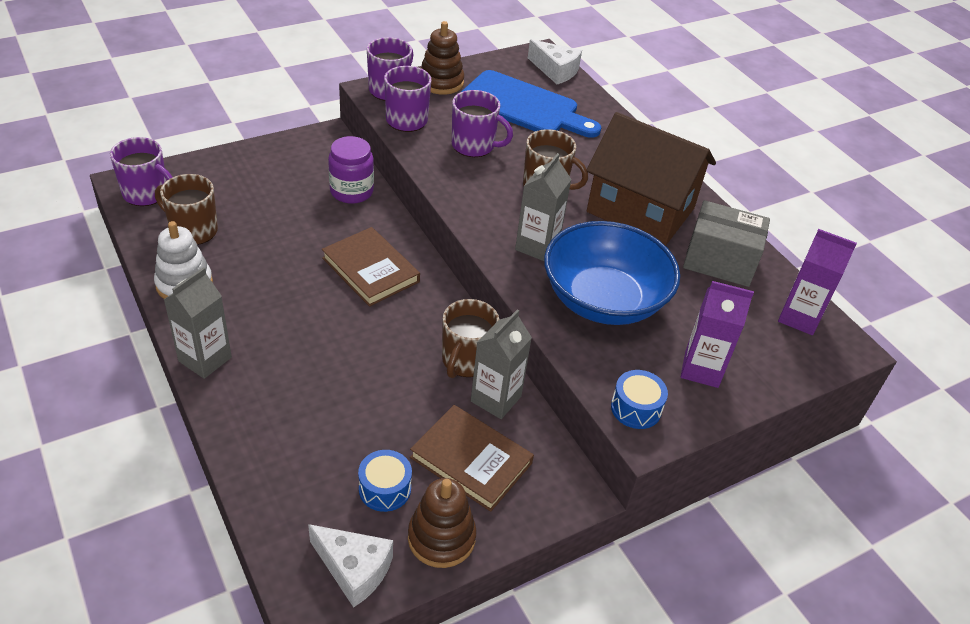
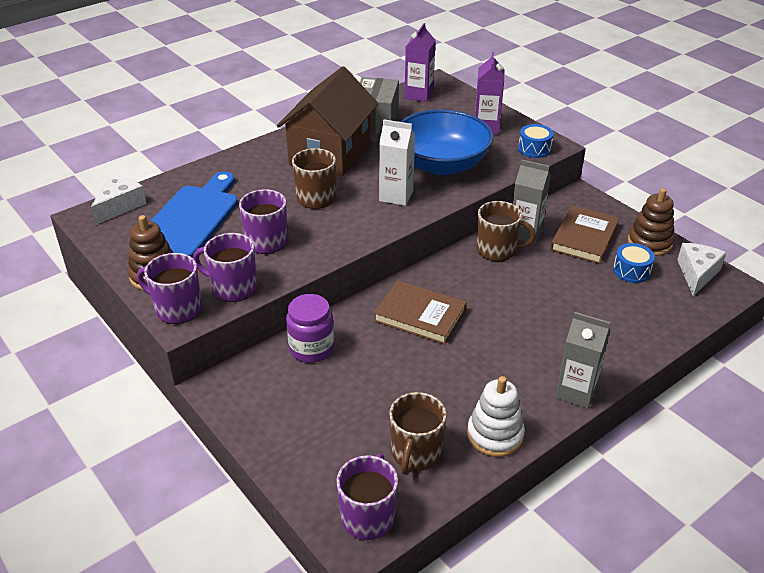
camera: 95 degrees left, 5 degrees down
(370, 270) = (420, 315): brown book -> brown book turned 75 degrees clockwise
(537, 246) = (396, 196): grey carton -> white carton

